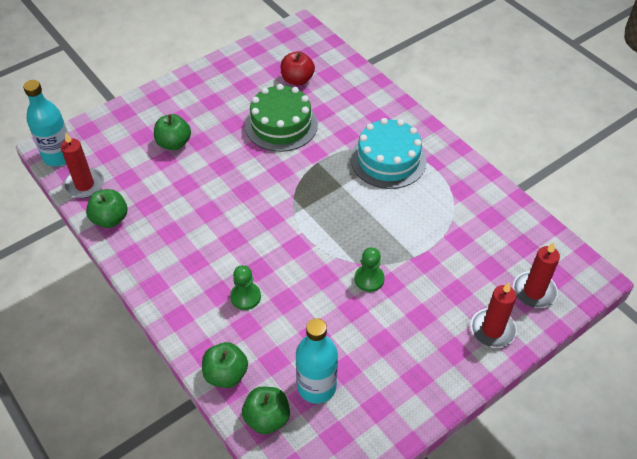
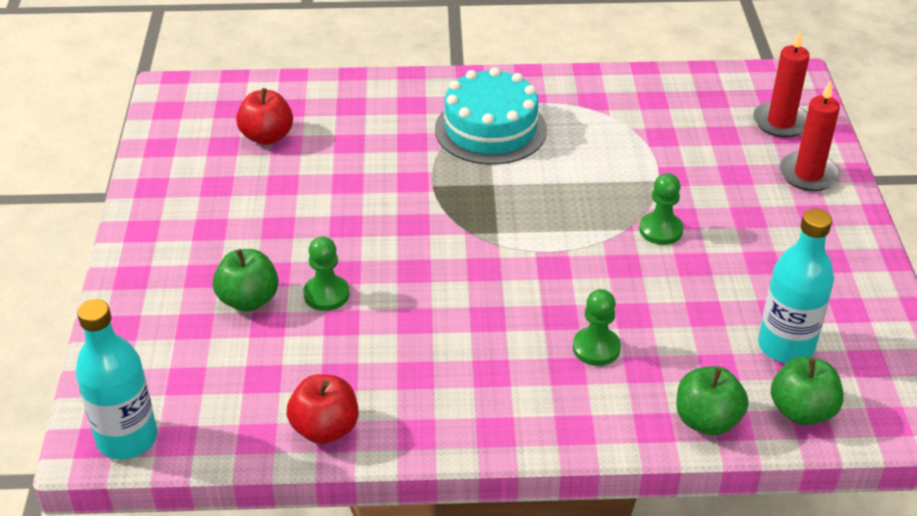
camera: 55 degrees left, 10 degrees down
(84, 185) = (224, 431): red candle -> none
(110, 219) = (325, 429): green apple -> red apple
(200, 168) = (326, 294): none -> green pawn
(281, 125) = (331, 186): green cake -> none

